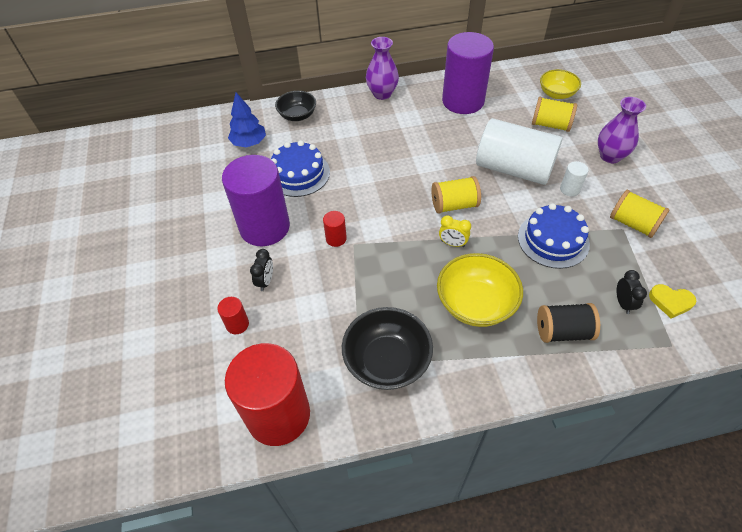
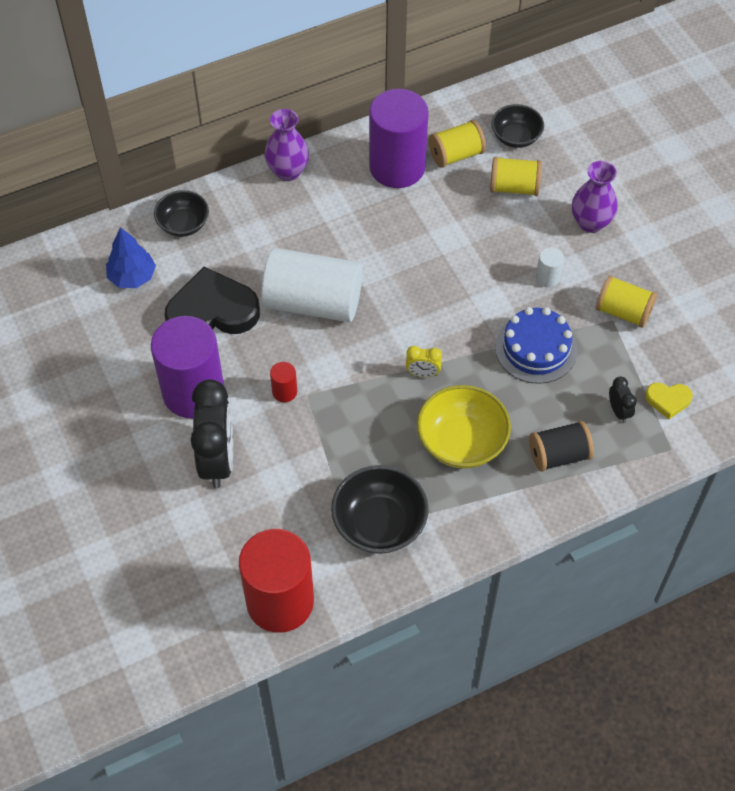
camera: 15 degrees left, 5 degrees up
(237, 324) = (202, 516): red cylinder -> none
(265, 281) = (217, 460): black clock -> black clock, size x2.23
(298, 173) = (212, 311): blue cake -> black heart
(454, 205) = (415, 322): yellow spool -> yellow spool (456, 155)
(513, 169) = (477, 260): white cylinder -> white cylinder (313, 302)
(556, 94) = (516, 137): yellow bowl -> black bowl

